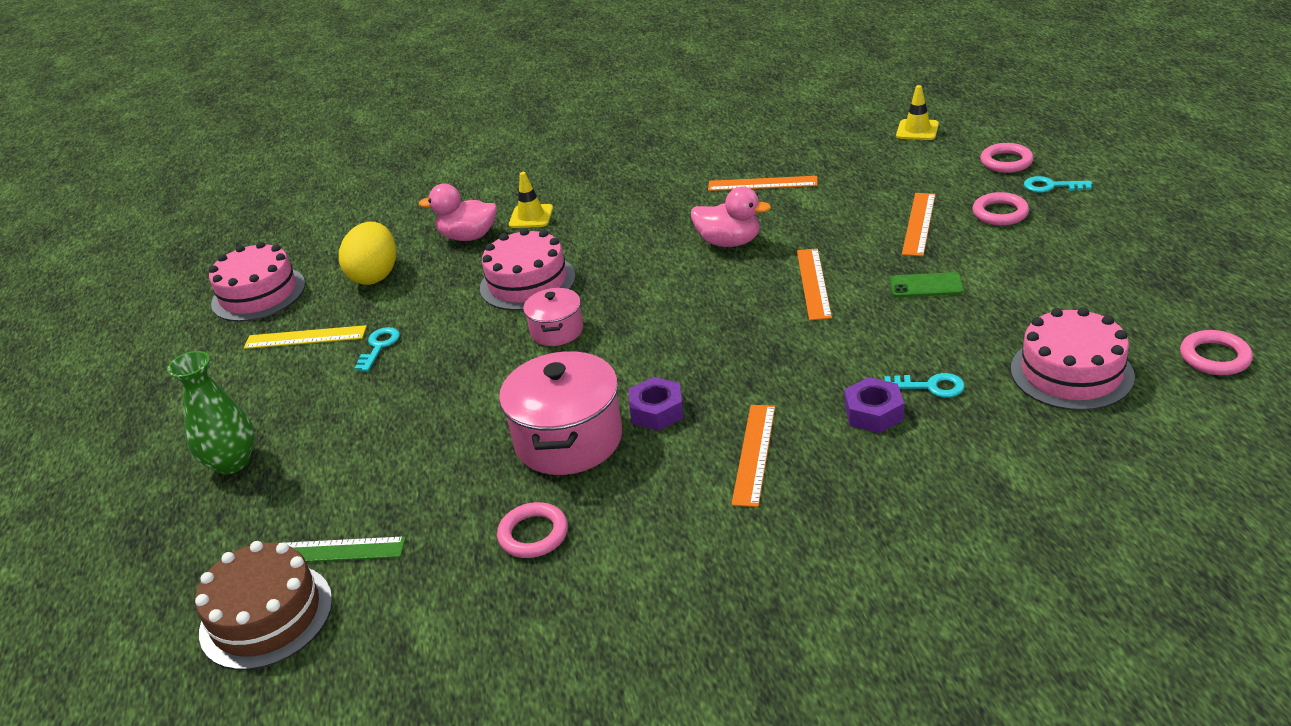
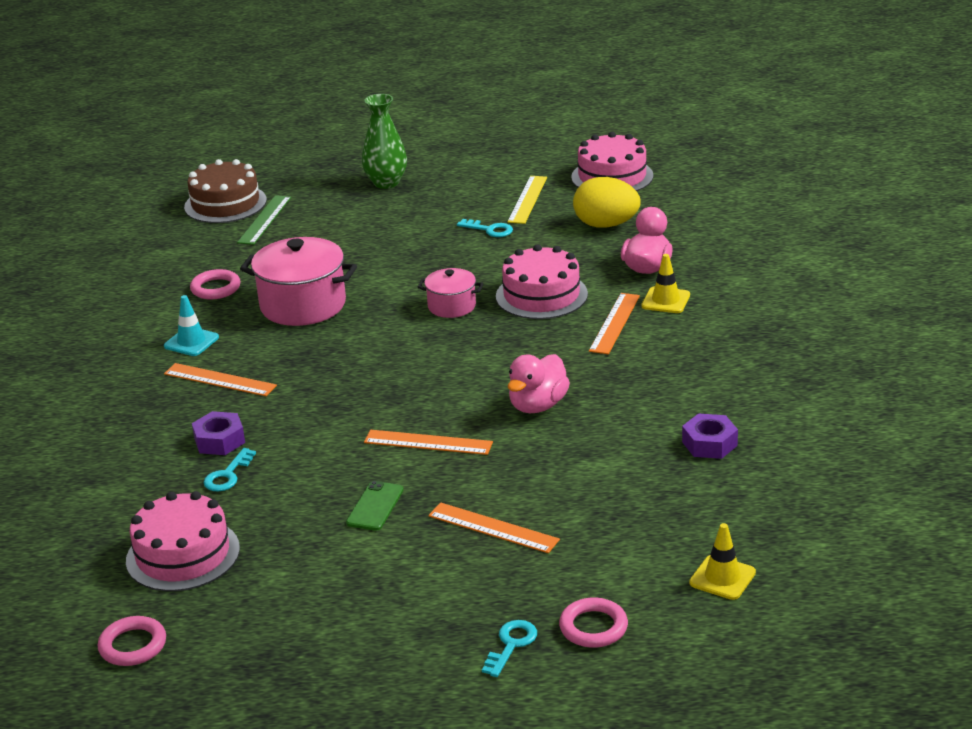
camera: 100 degrees right, 5 degrees down
(657, 411) = (305, 344): purple nut -> purple nut (709, 444)
(675, 509) = (191, 342): none -> turquoise traffic cone
(762, 184) = (649, 441): orange ruler -> orange ruler (614, 323)
(1000, 213) = (477, 589): pink ring -> none

